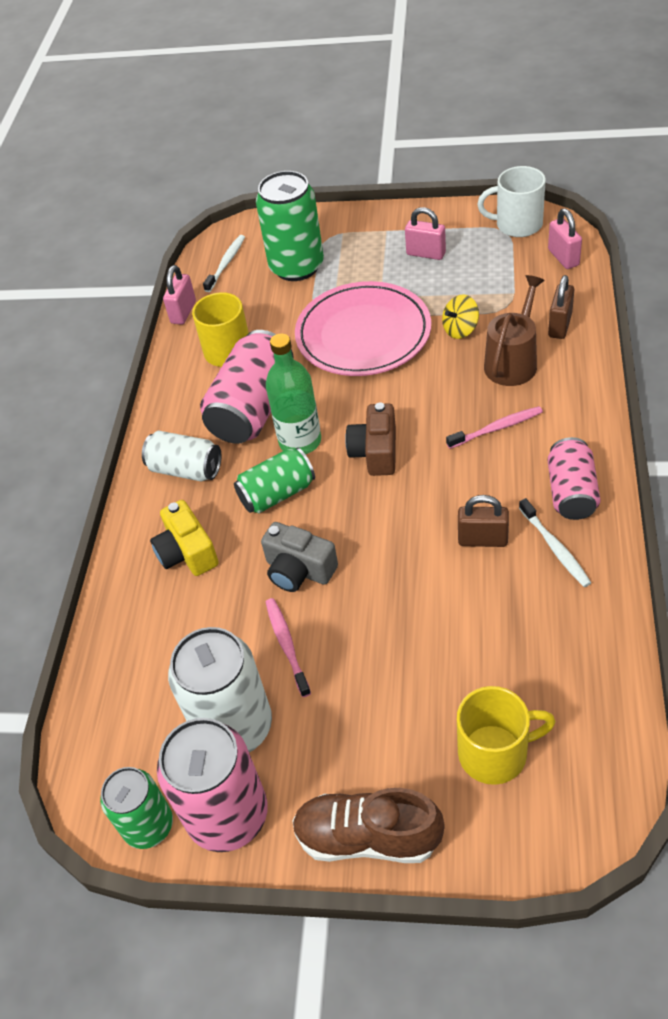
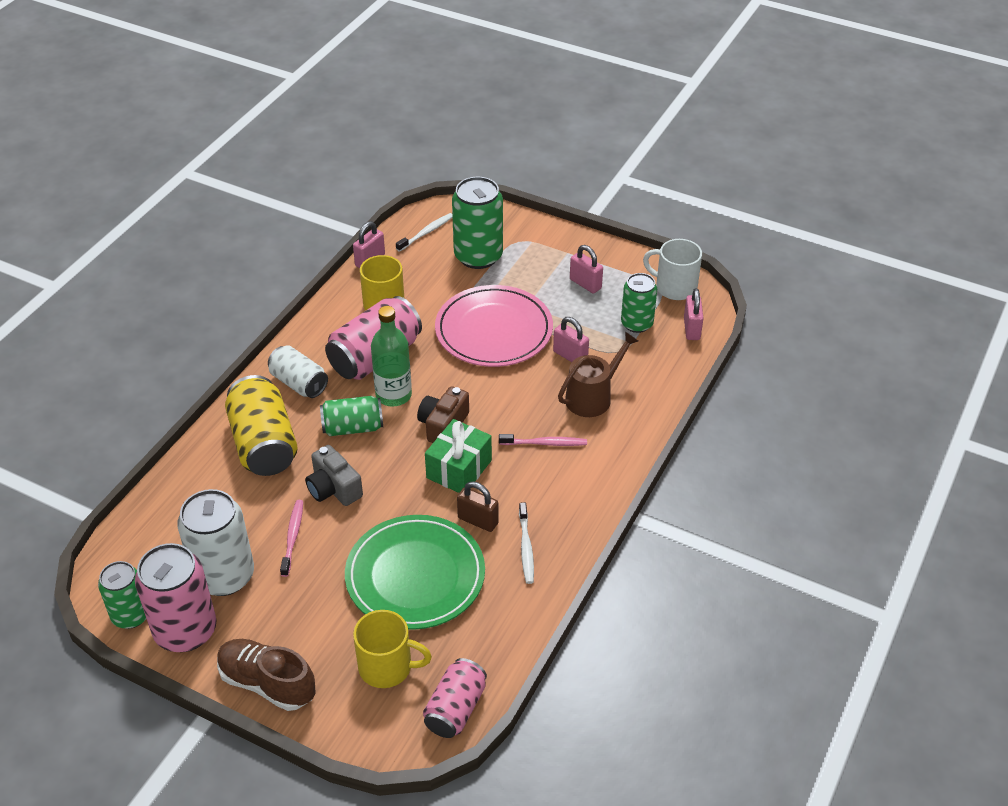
camera: 15 degrees right, 5 degrees down
(187, 552) = (264, 444): yellow camera -> yellow can
(424, 492) = (459, 469): none -> green gift
(456, 631) = (415, 576): none -> green plate
(460, 329) = (570, 356): yellow spinning top -> pink padlock
(505, 273) = (637, 324): none -> green can
(560, 325) = (649, 383): brown padlock -> none
(571, 492) = (566, 513): pink can -> pink can (455, 709)

